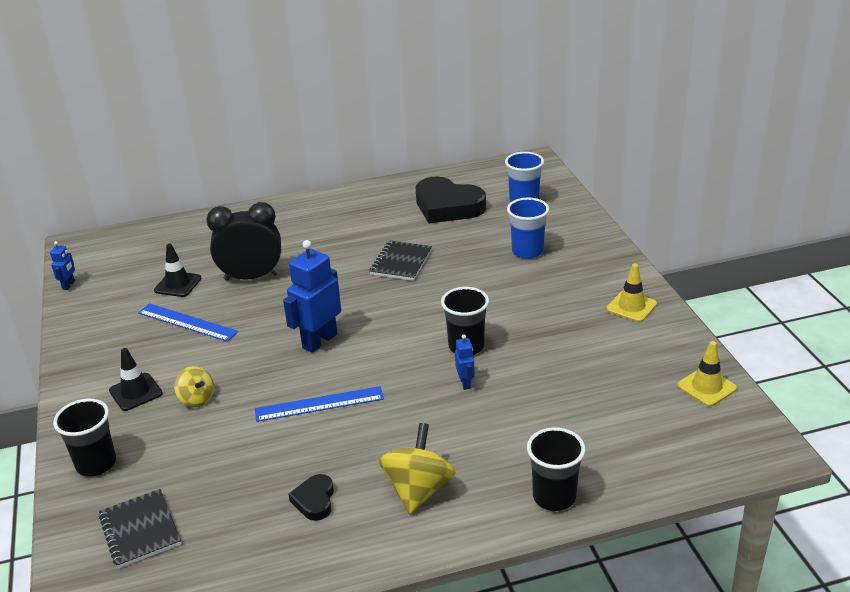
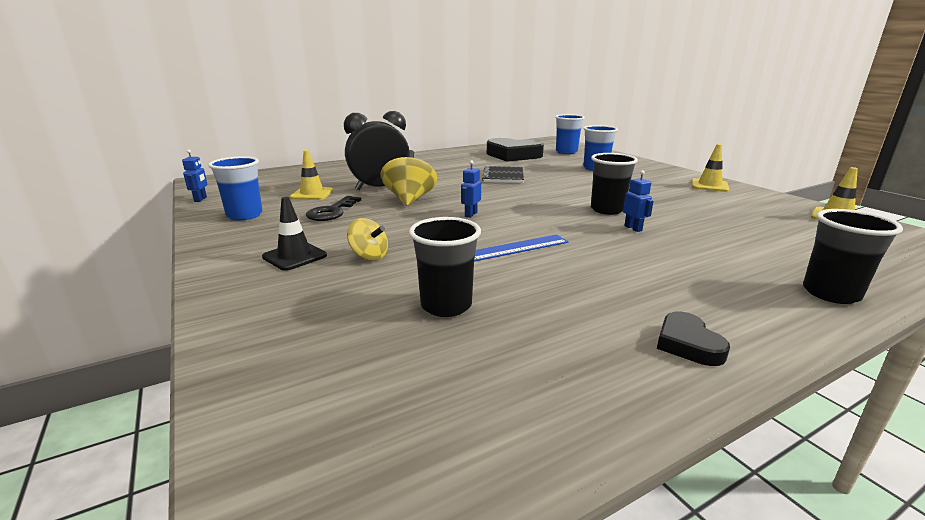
camera: 15 degrees left, 10 degrees down
(96, 464) = (262, 317): black cup -> black cup (446, 305)
(105, 320) = (244, 215): none -> blue cup
(140, 530) = (352, 381): black notebook -> none
(178, 284) = (312, 194): black traffic cone -> yellow traffic cone
(187, 322) = (332, 212): blue ruler -> black key
(314, 500) = (573, 323): black heart -> black heart (688, 344)
(319, 341) = (470, 214): blue robot -> blue robot, size x0.48
(418, 490) = (683, 302): yellow spinning top -> yellow spinning top (409, 199)

